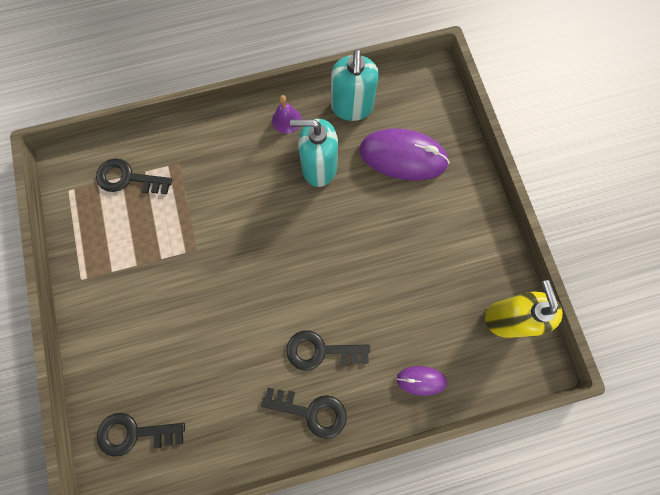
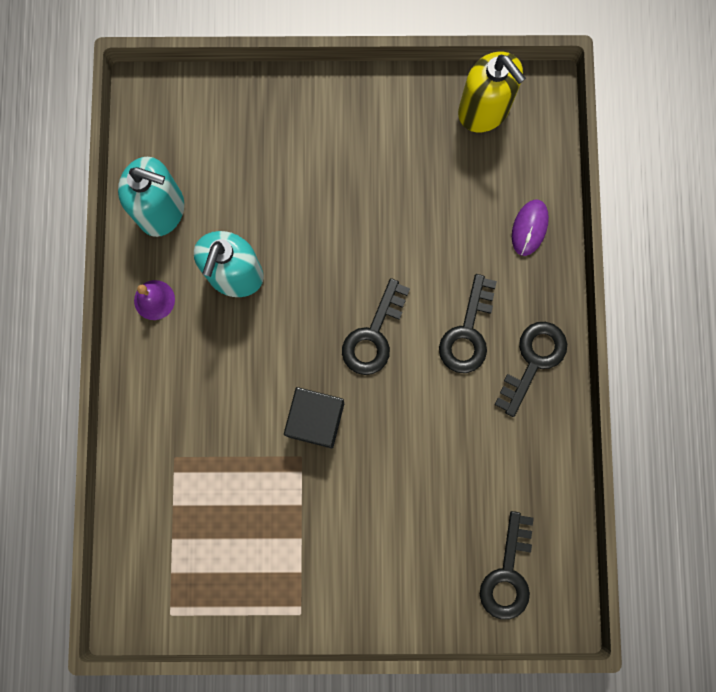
camera: 75 degrees left, 5 degrees up
(128, 178) = (177, 529): black key -> black key (374, 335)
(226, 252) = (316, 419): none -> black cube
(403, 156) = (251, 166): purple mouse -> none
(506, 317) = (484, 110): yellow soap dispenser -> yellow soap dispenser turned 135 degrees counterclockwise

